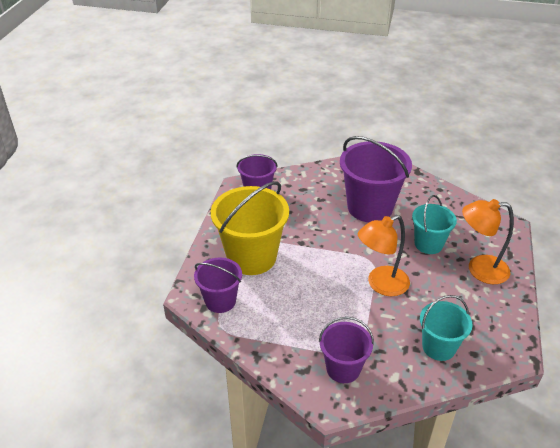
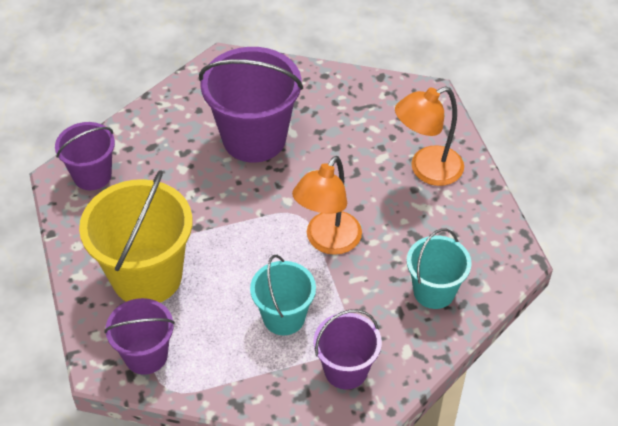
camera: 30 degrees left, 10 degrees up
(428, 244) = (352, 161): turquoise bucket -> turquoise bucket (284, 317)

